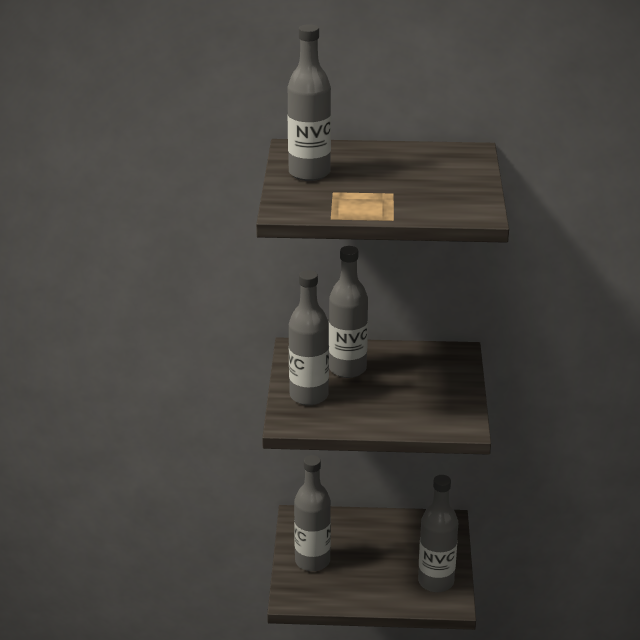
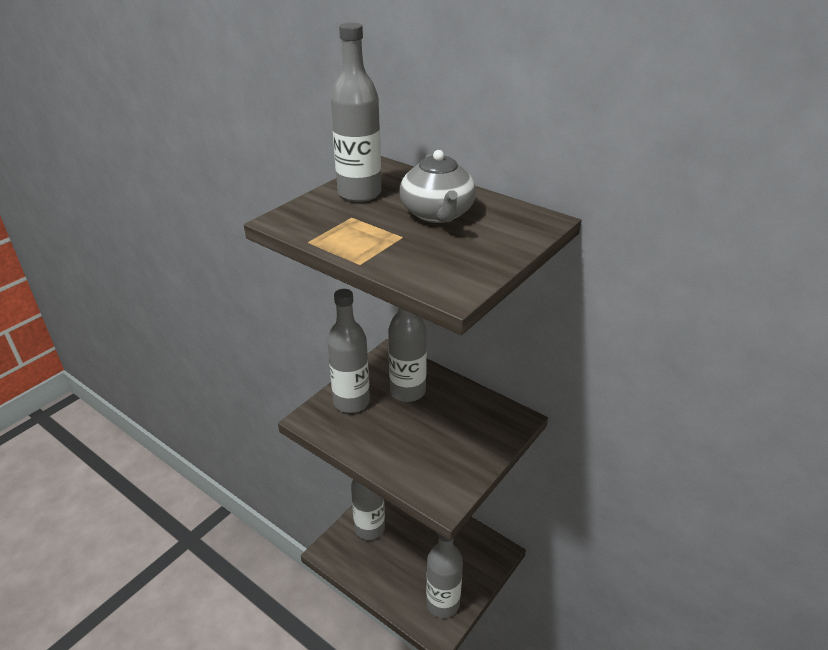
camera: 35 degrees right, 5 degrees up
(393, 169) = (437, 214): none -> grey teapot

